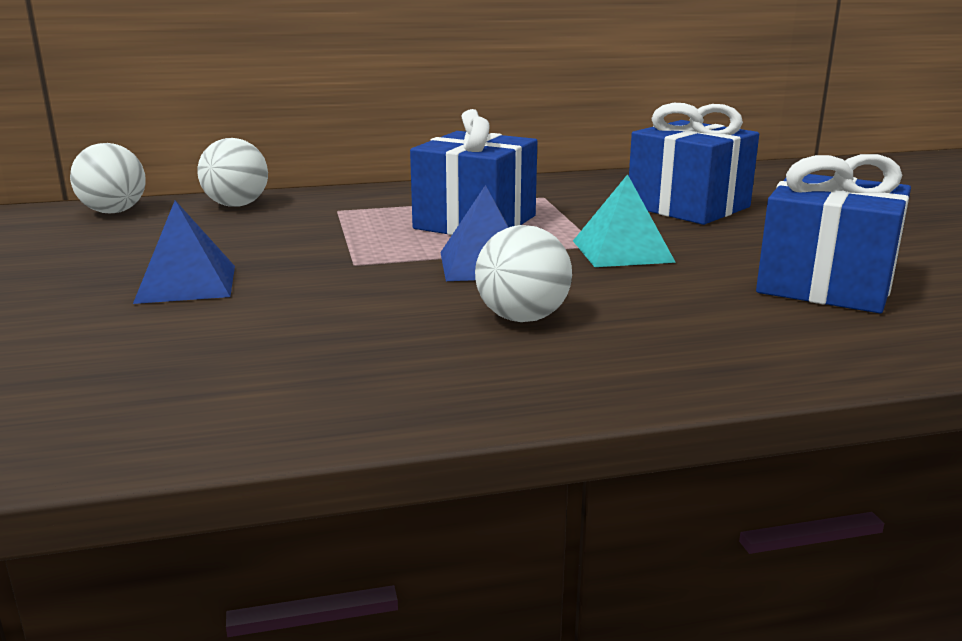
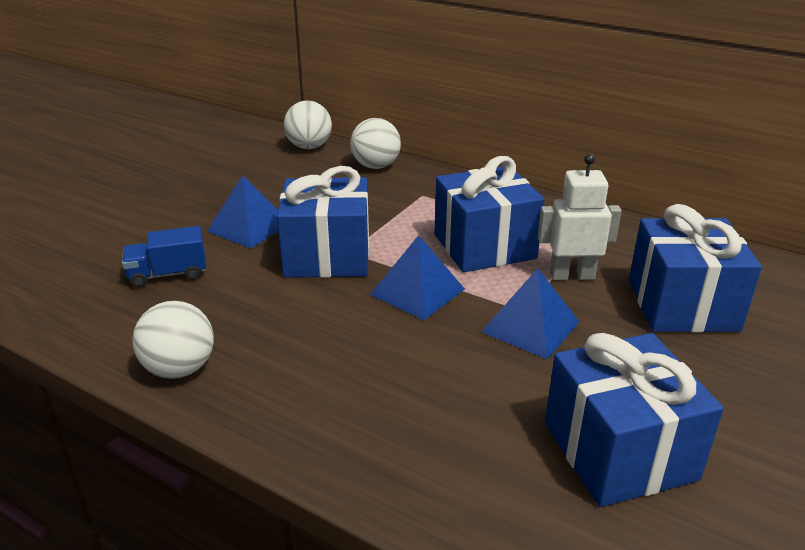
camera: 45 degrees right, 10 degrees up
(167, 349) = (168, 274): none -> blue truck
(337, 273) = (327, 256): none -> blue gift
(522, 318) = (353, 352): white ball -> white ball (180, 369)
(583, 216) = (572, 275): none -> white robot
(622, 251) = (530, 326): turquoise pyramid -> blue pyramid

